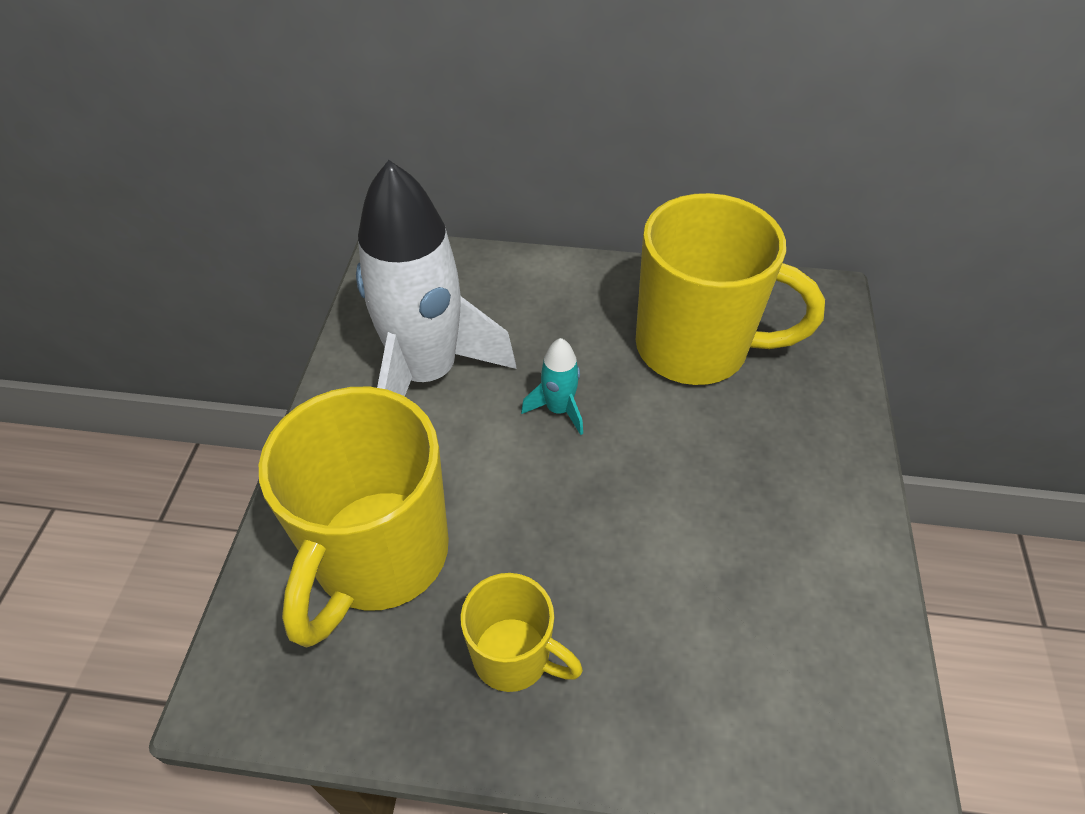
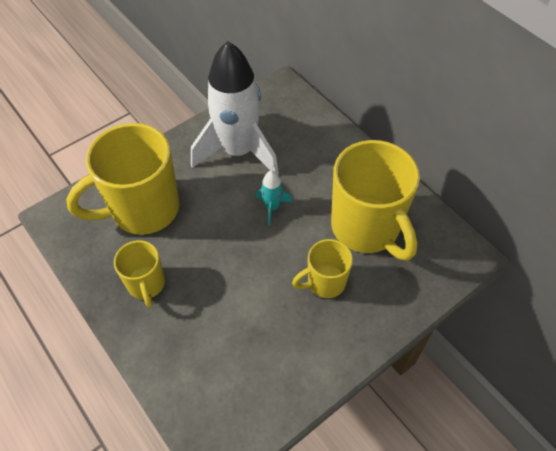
camera: 45 degrees right, 5 degrees up
(731, 446) = (325, 282): none -> yellow mug

